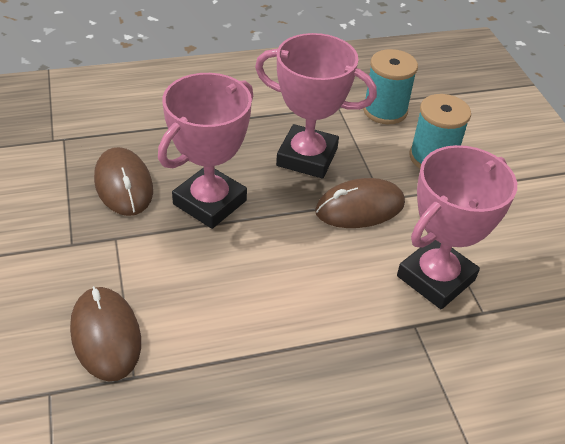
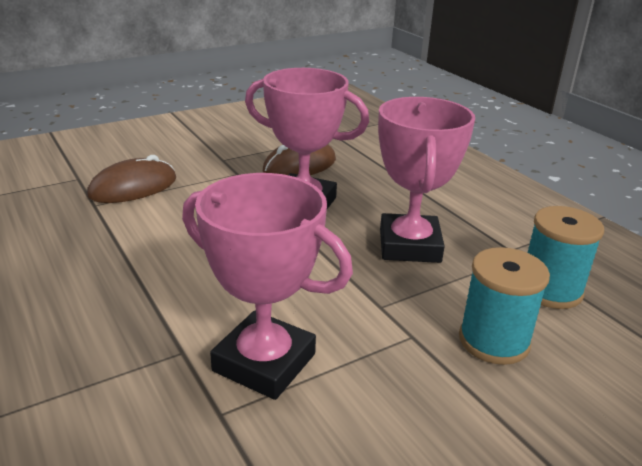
camera: 75 degrees right, 15 degrees down
(360, 207) = (353, 290): brown mouse -> none

